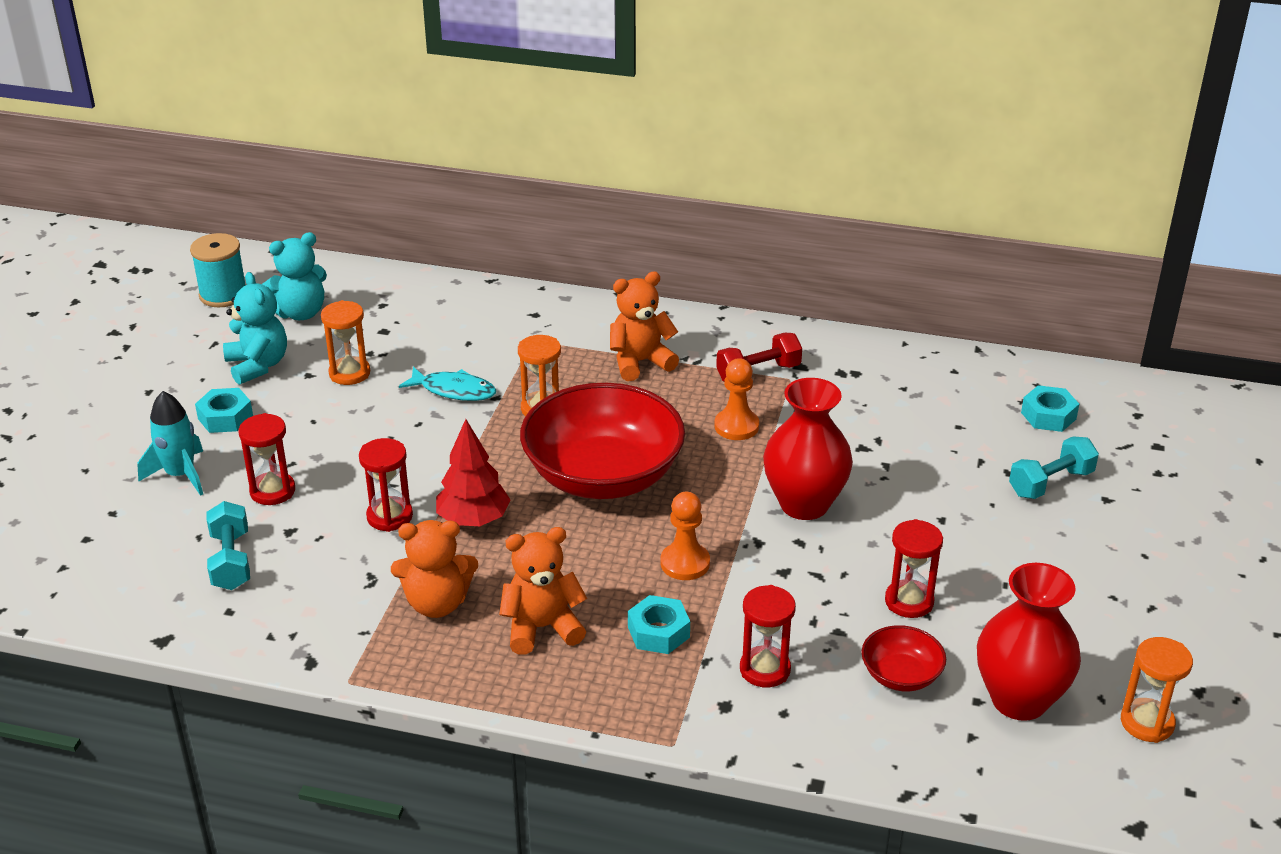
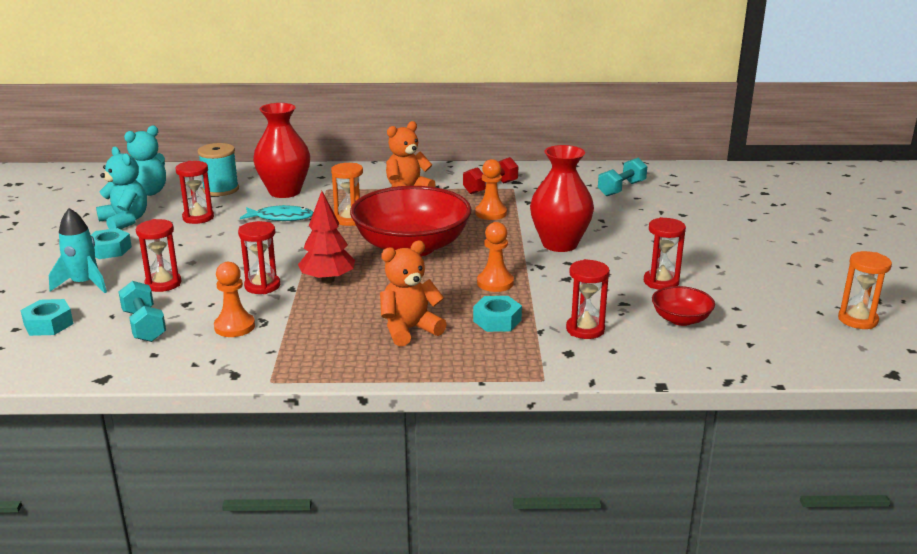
camera: 15 degrees left, 10 degrees down
(223, 295) = (84, 189): turquoise spool -> turquoise spool (221, 189)
(334, 582) = (234, 327): none -> orange pawn
(349, 373) = (198, 217): orange hourglass -> red hourglass
(437, 603) = (321, 327): orange teddy bear -> none
(1019, 700) = (767, 320): red vase -> red vase (285, 192)
(1048, 416) = (688, 187): turquoise nut -> turquoise nut (48, 324)
(1050, 483) = (712, 216): turquoise dumbbell -> turquoise dumbbell (621, 189)

